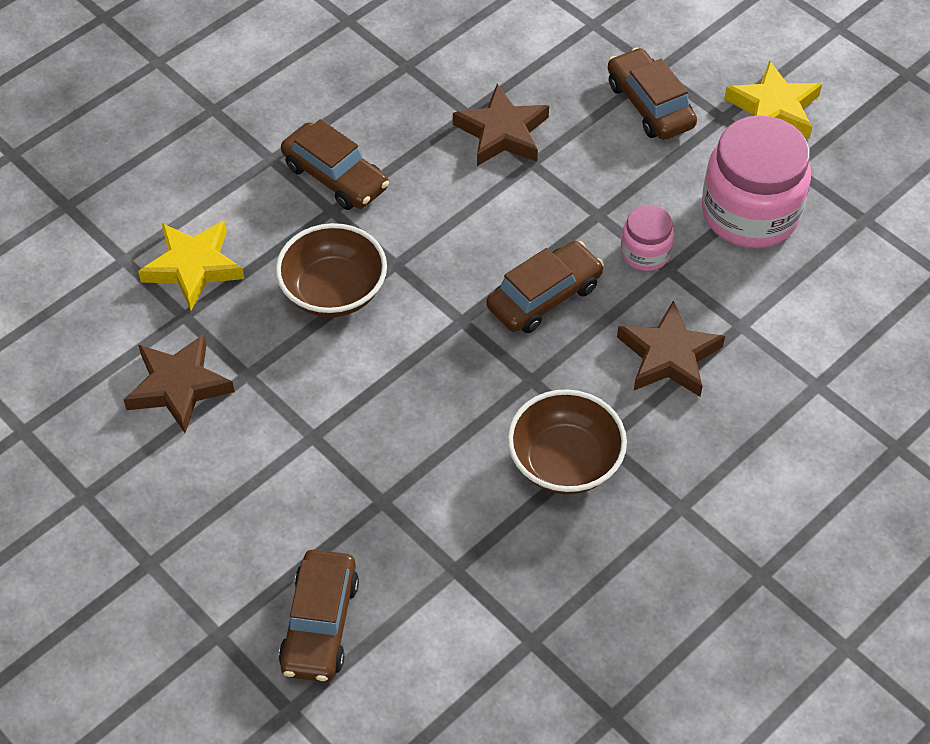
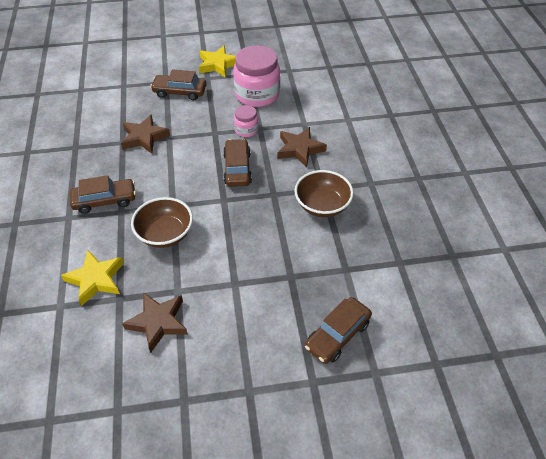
camera: 55 degrees left, 5 degrees down
(320, 624) = (337, 335): brown car -> brown car turned 90 degrees clockwise

